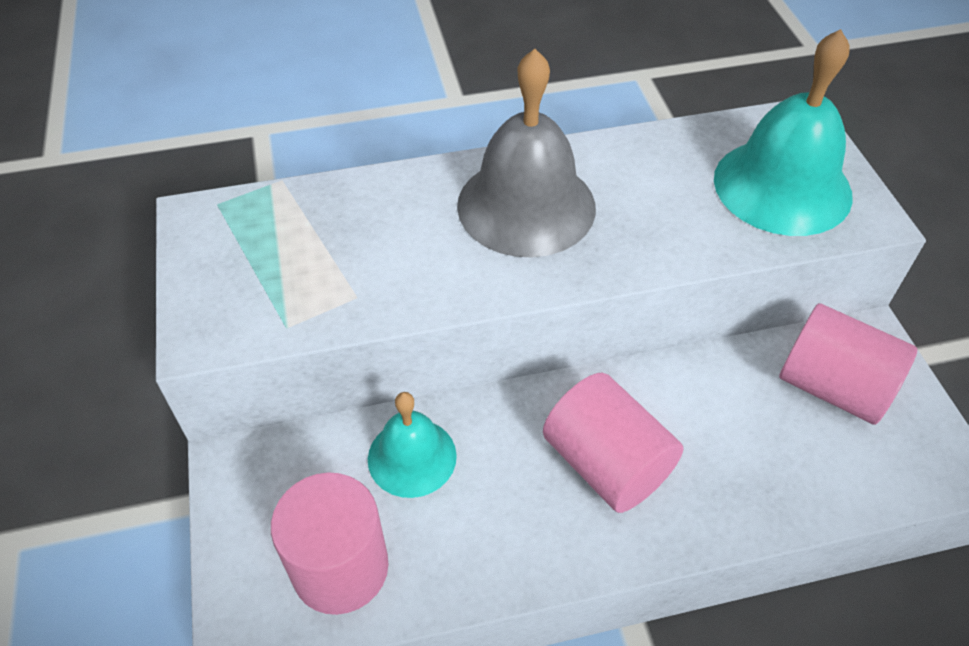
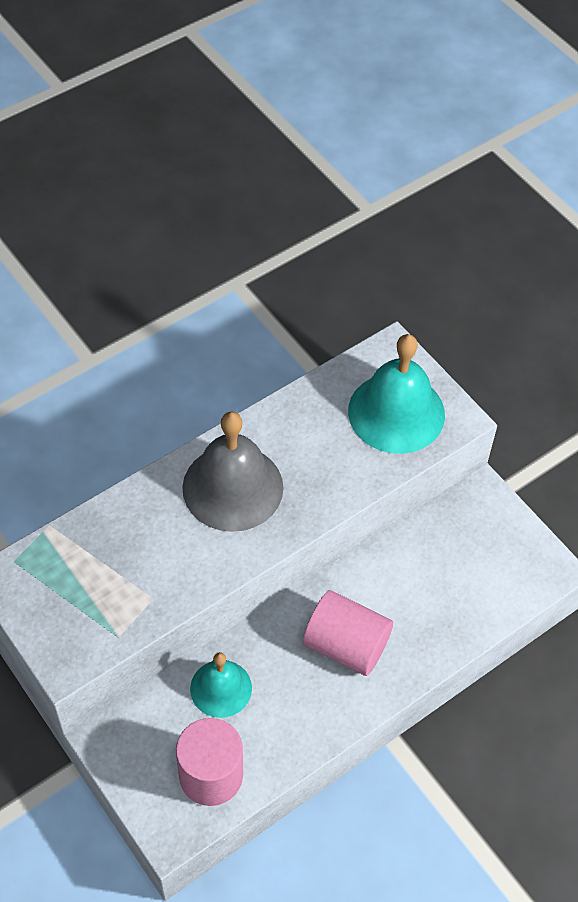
camera: 25 degrees left, 5 degrees up
(832, 387) = (468, 539): pink cylinder -> none

